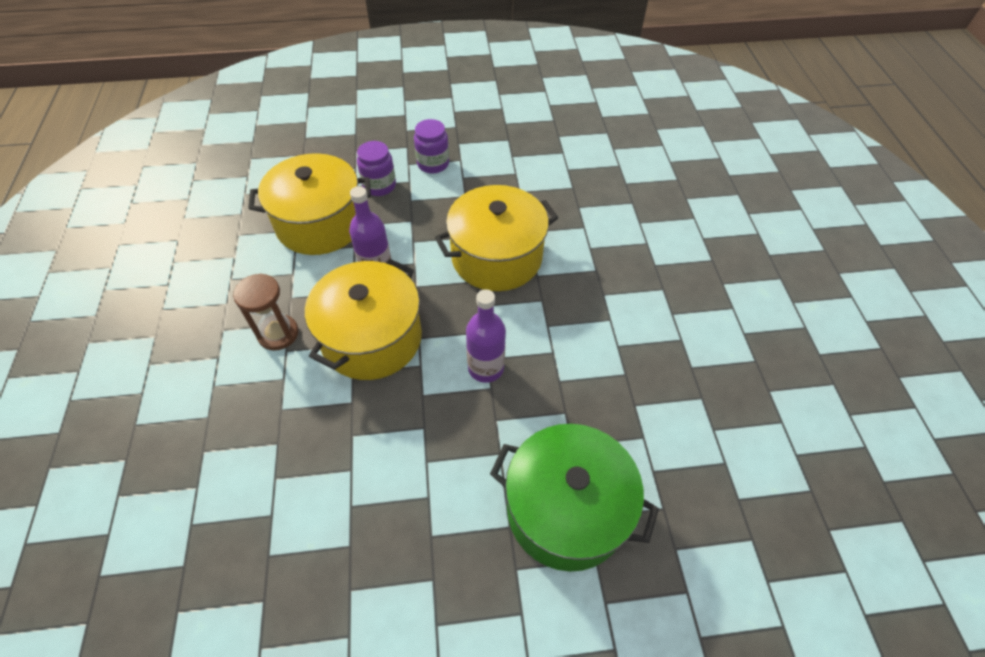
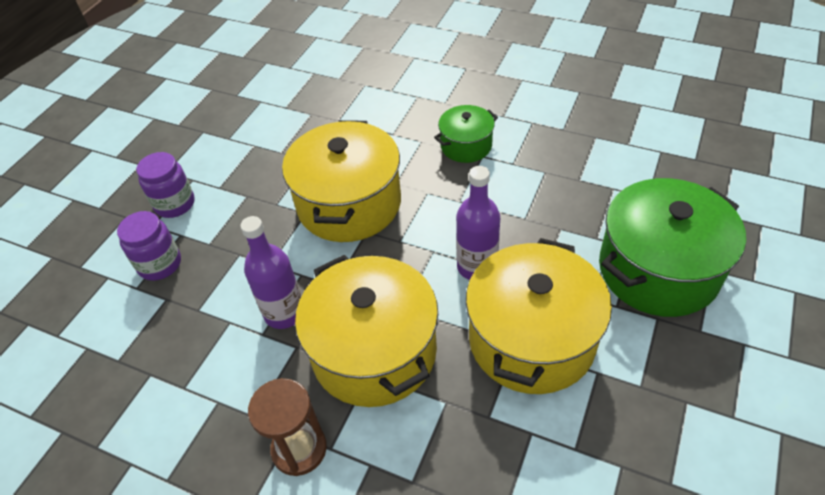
camera: 55 degrees left, 5 degrees down
(320, 224) = (163, 345): yellow pot -> yellow pot (531, 339)
(613, 303) = (466, 146): none -> green pot

